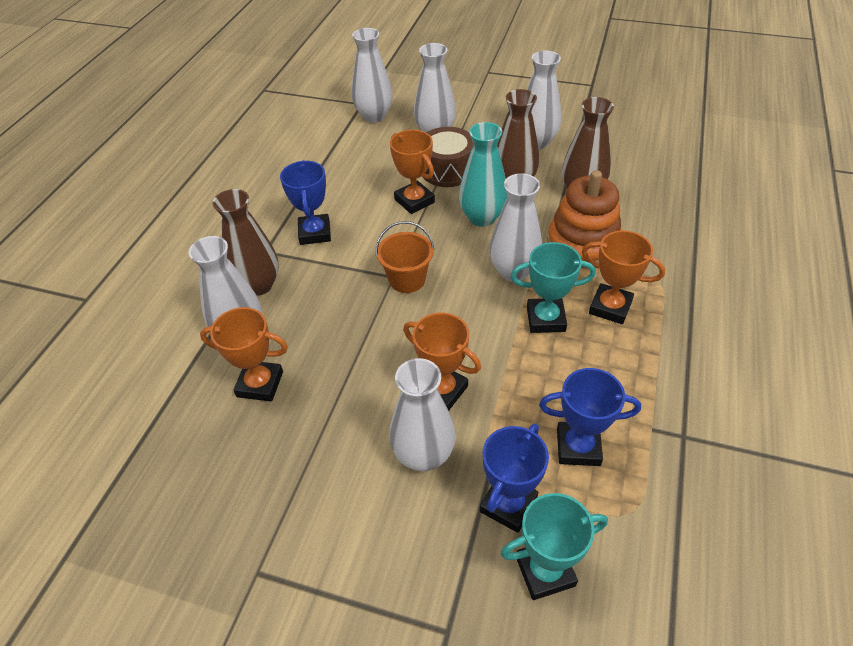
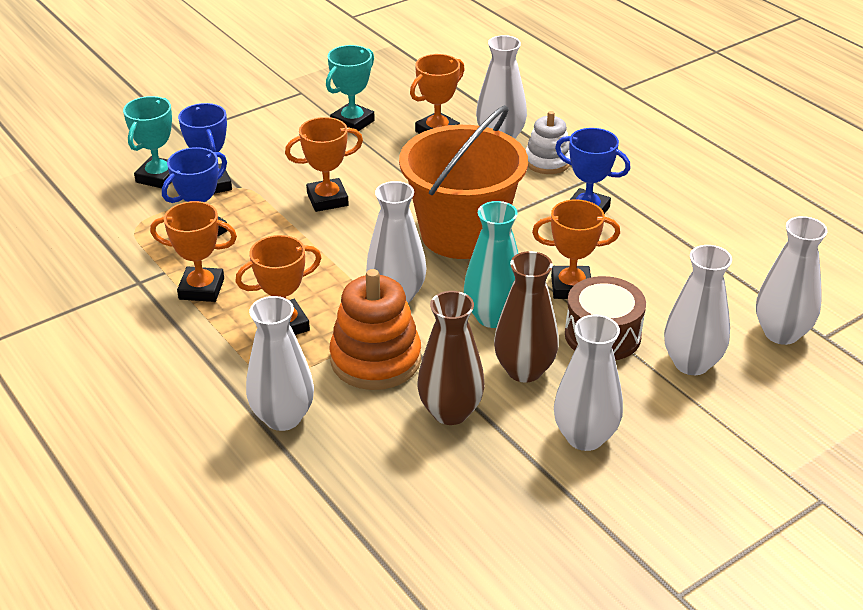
camera: 125 degrees right, 10 degrees down
(258, 285) = (547, 161): brown vase -> white stacking toy
(407, 279) = (462, 234): orange bucket -> orange bucket, size x2.08
(423, 455) = (290, 170): white vase -> white vase (283, 417)
(545, 319) = (321, 282): turquoise trophy -> turquoise trophy (352, 122)
(638, 385) = (201, 289): none -> orange trophy

